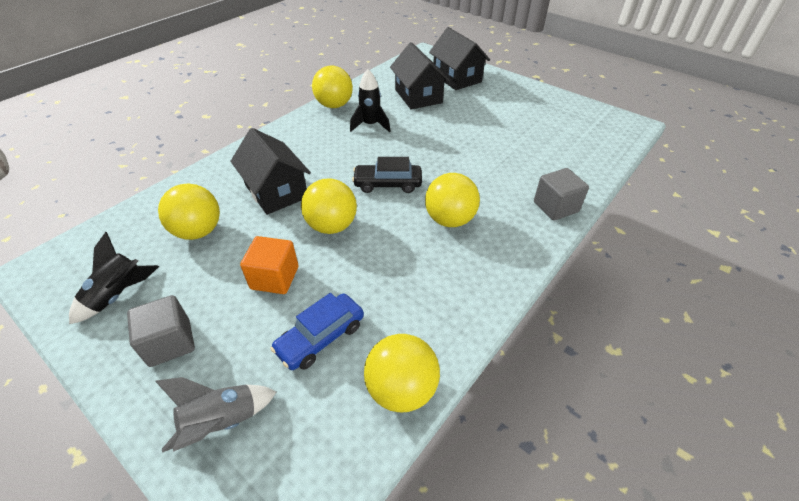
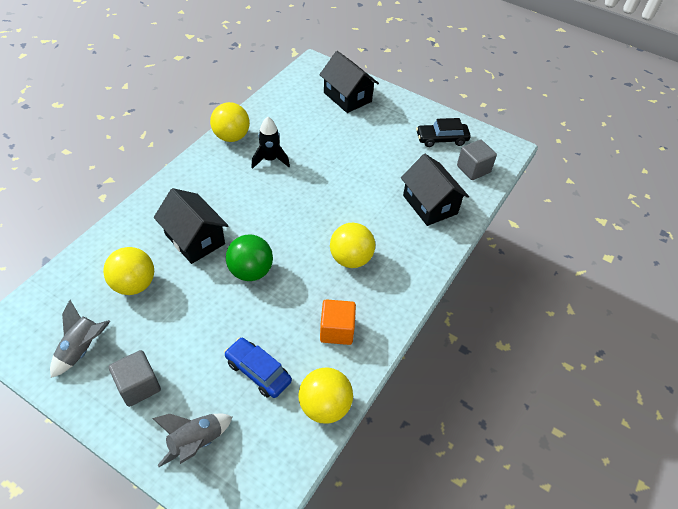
camera: 10 degrees left, 5 degrees up
(118, 295) = (82, 349): black rocket -> grey rocket
(274, 278) = (211, 324): orange cube -> orange cube (337, 330)
(321, 337) = (258, 371): blue car -> blue car turned 90 degrees clockwise
(332, 226) = (251, 271): yellow ball -> green ball
(387, 184) = (294, 225): black car -> black car (441, 139)
(418, 96) = (312, 122): black house -> black house (430, 204)
(555, 207) = (439, 240): grey cube -> grey cube (473, 169)

